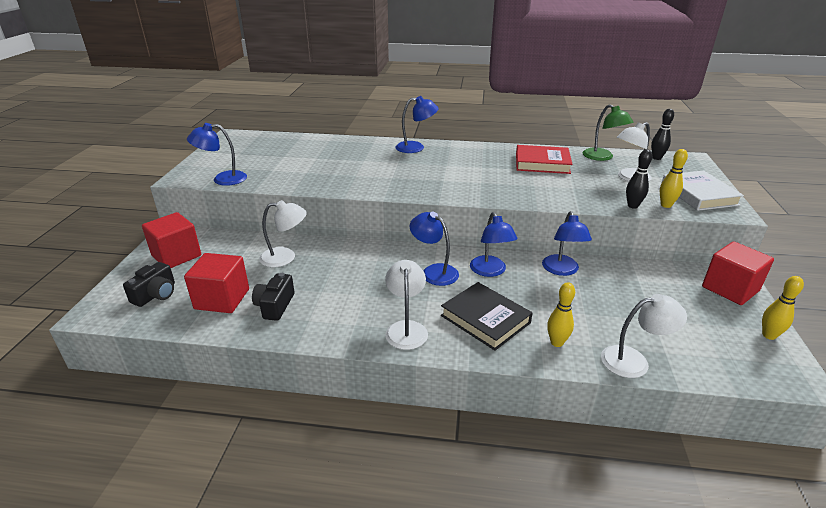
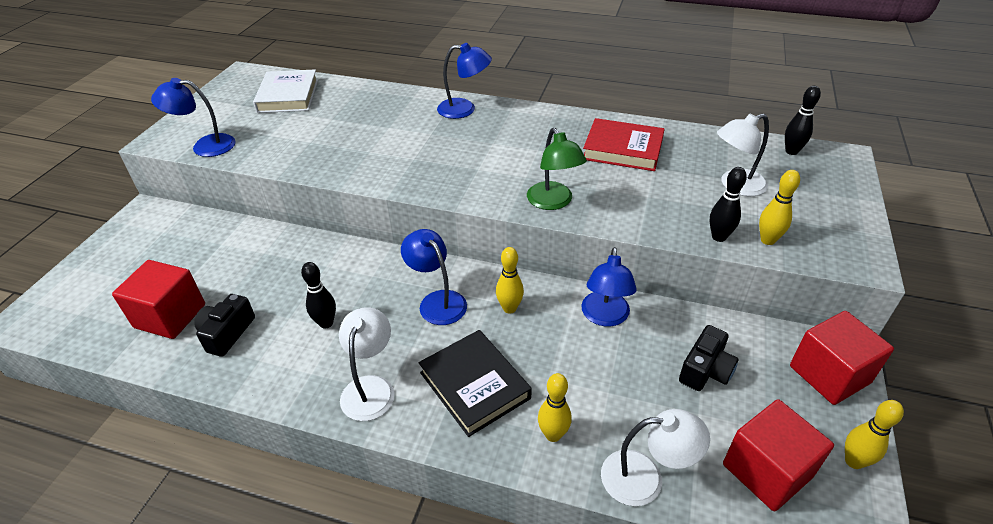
camera: 10 degrees right, 10 degrees up
(156, 294) = (99, 301): black camera -> black camera (705, 370)
(176, 255) = (140, 244): red cube -> red cube (766, 470)
(285, 257) = (264, 260): white lamp -> none
(353, 292) = (326, 323): none -> black bowling pin
(490, 271) = (509, 308): blue lamp -> yellow bowling pin
(602, 157) = (713, 144): green lamp -> green lamp (553, 202)
(698, 194) = (825, 225): white book -> white book (288, 96)

